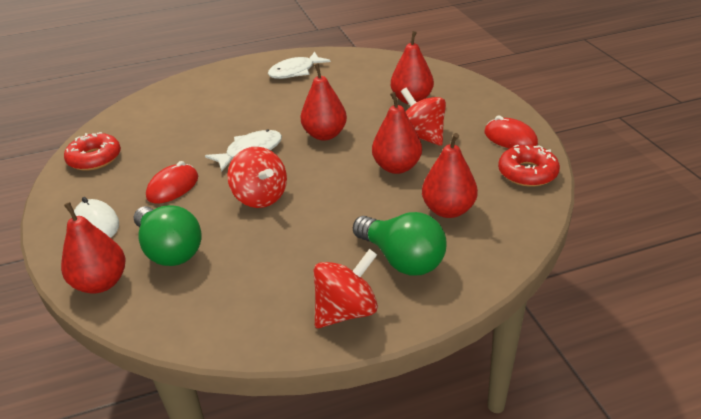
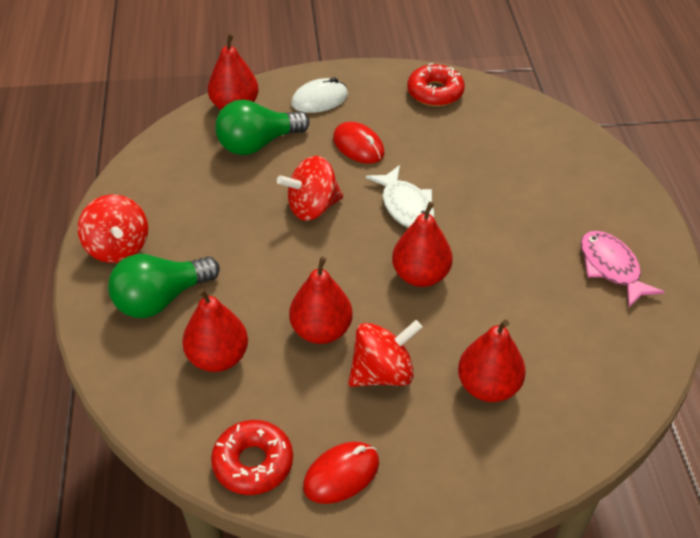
camera: 100 degrees right, 10 degrees up
(295, 71) = (611, 268): white fish -> pink fish

